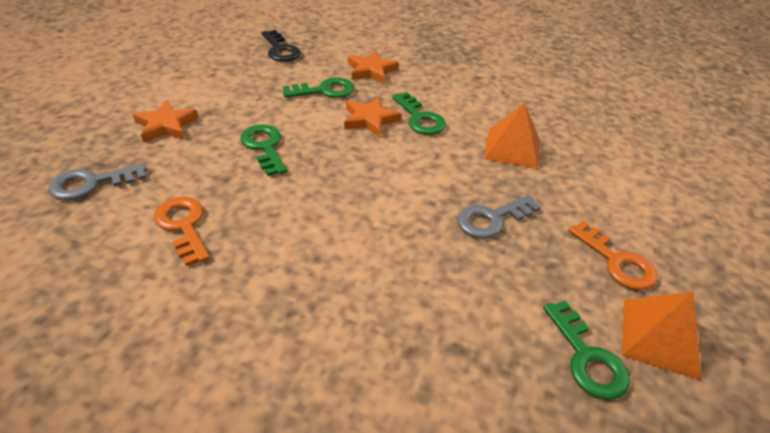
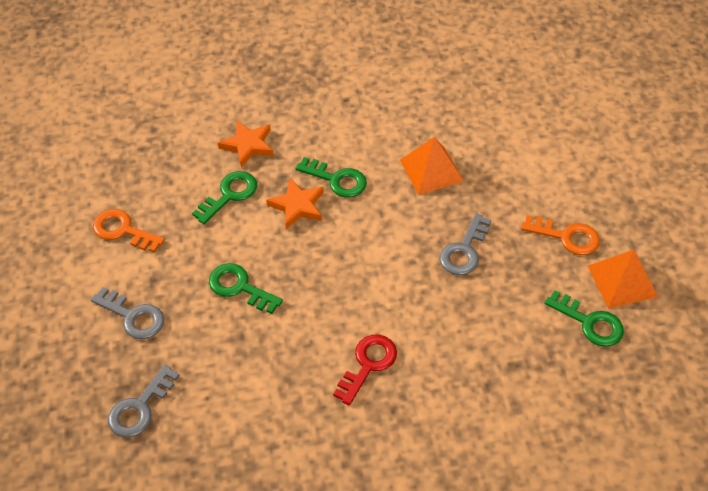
camera: 30 degrees left, 10 degrees up
(166, 125) = (133, 316): orange star -> grey key
(183, 226) = (254, 396): orange key -> orange key (123, 230)
(280, 50) = (139, 166): black key -> none
(307, 259) = (368, 364): none -> red key

